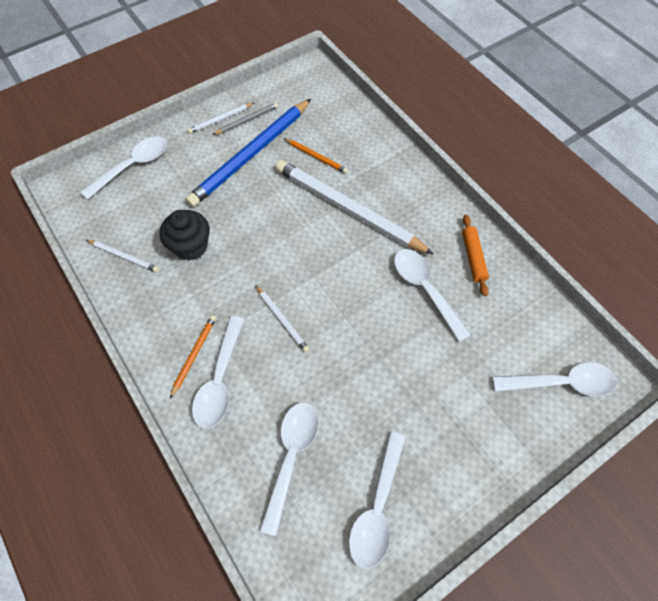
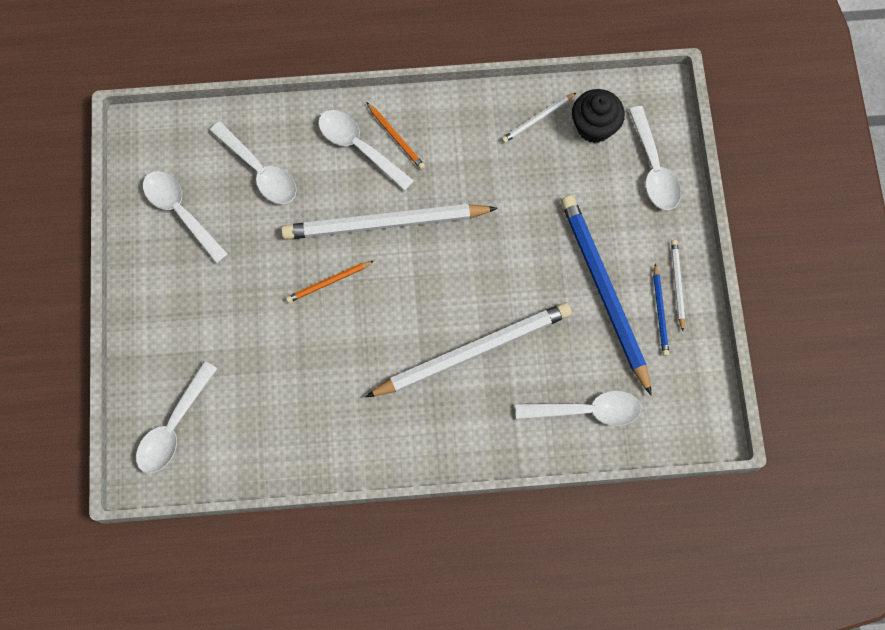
camera: 120 degrees right, 10 degrees up
(191, 246) = (515, 181): black cupcake -> black cupcake (594, 127)
(247, 120) = (660, 312): grey pencil -> blue pencil
(282, 320) = (385, 224): white pencil -> white pencil, size x2.29
(316, 157) = (562, 358): orange pencil -> orange pencil (329, 282)
(425, 289) = (336, 368): white spoon -> white spoon (586, 410)
(473, 257) = (341, 439): orange rolling pin -> none

